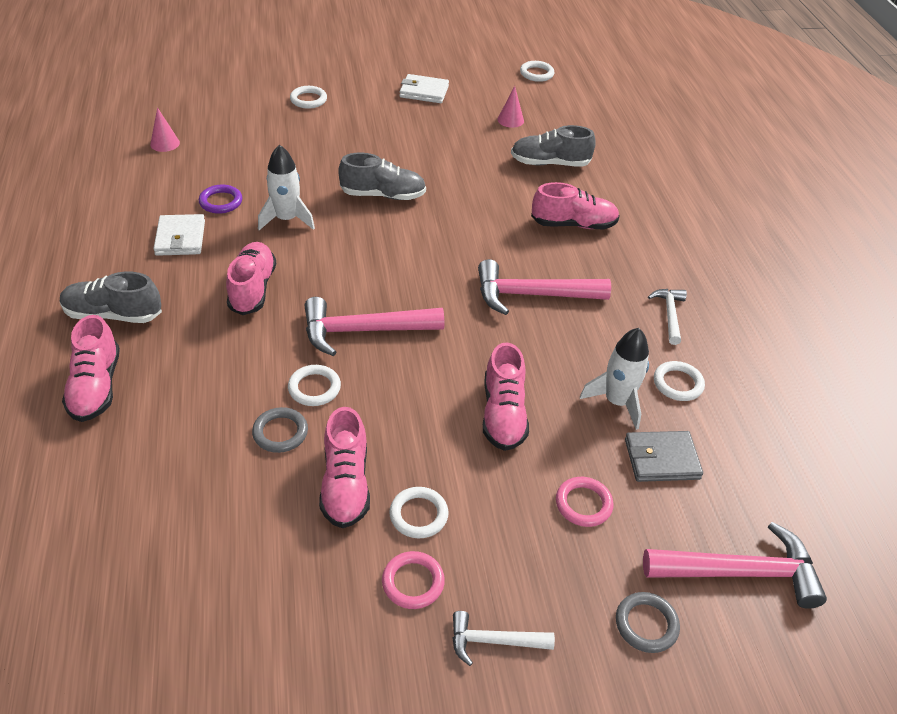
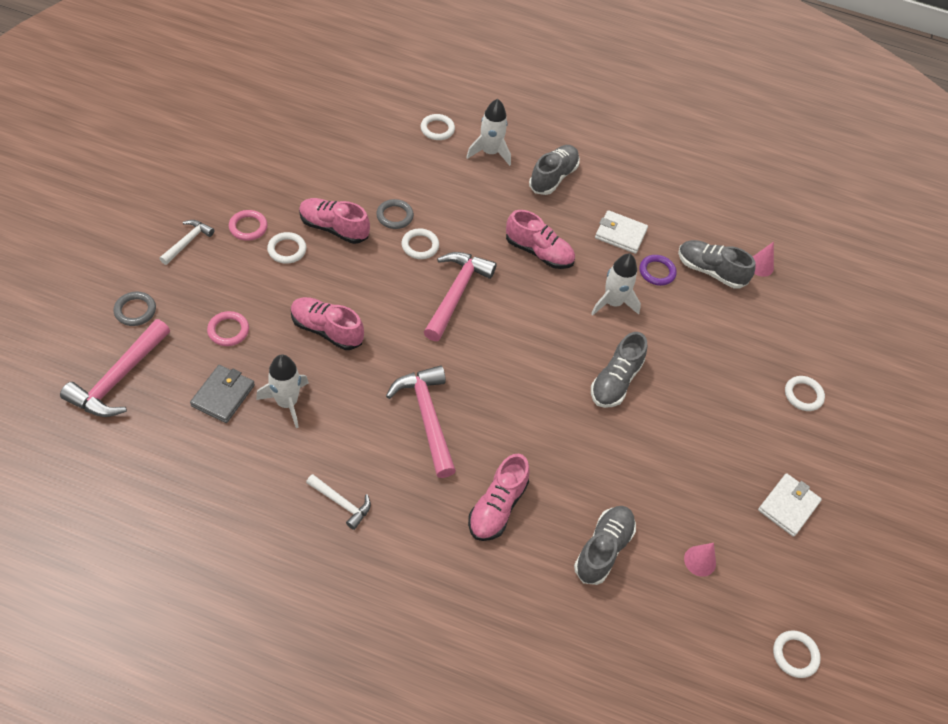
camera: 115 degrees right, 10 degrees up
(96, 387) = (490, 152): pink shoe -> white rocket
(194, 170) = (710, 271): none -> grey shoe
(532, 295) = (427, 417): pink hammer -> pink hammer turned 45 degrees counterclockwise
(678, 384) = (273, 454): white ring -> white ring (437, 129)

